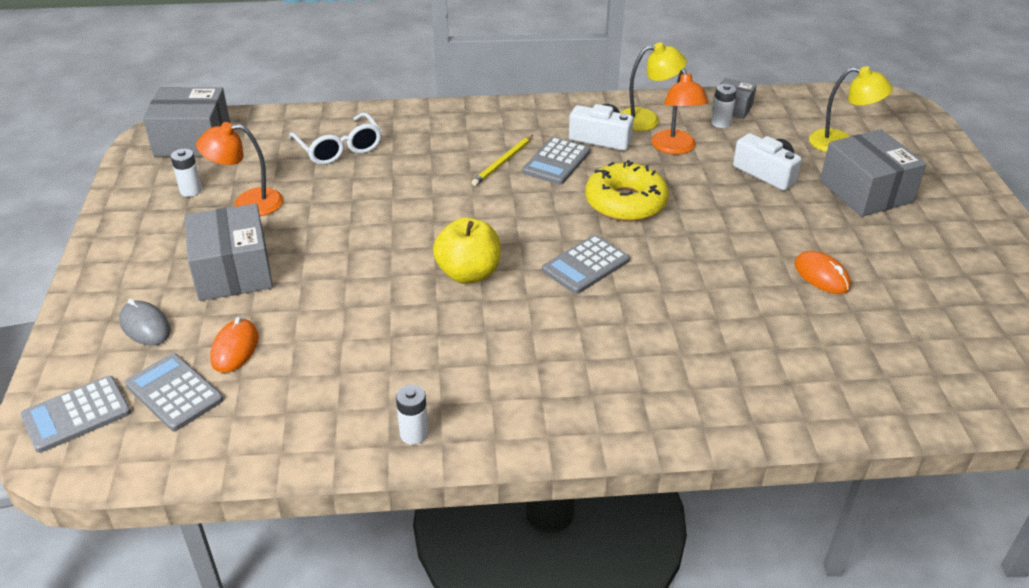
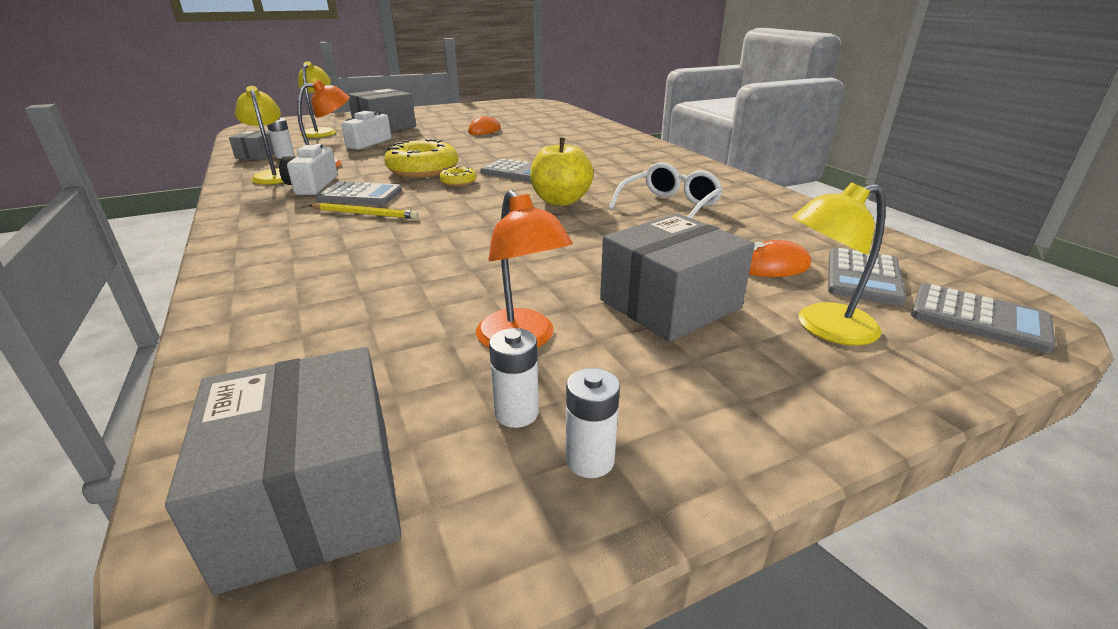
camera: 110 degrees left, 10 degrees down
(145, 326) = (823, 328): grey mouse -> yellow lamp
(339, 148) = (341, 308): white glasses -> white glasses (669, 206)
(414, 434) = (746, 190): white battery -> white battery (590, 460)
(568, 220) = (458, 182): none -> yellow donut

